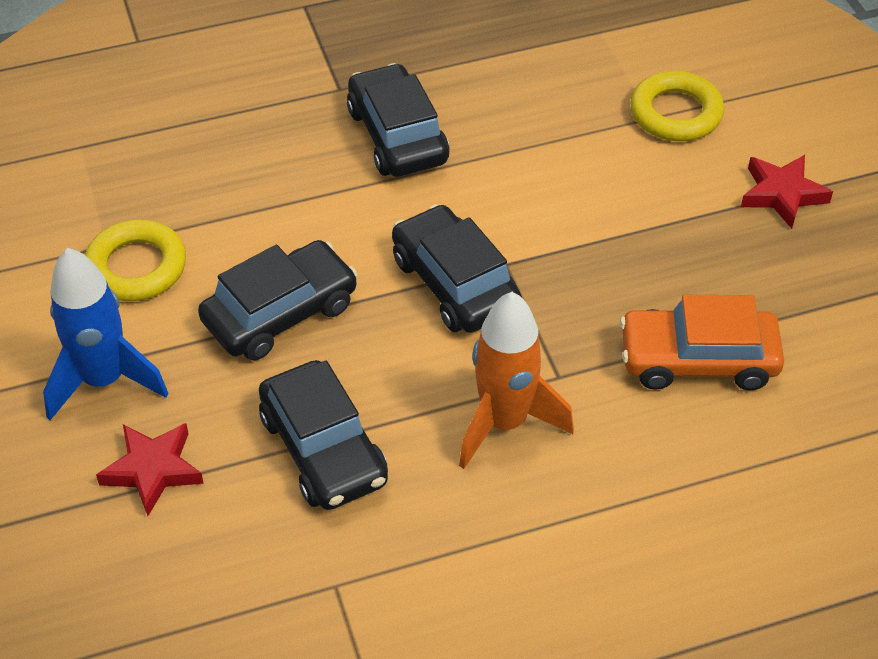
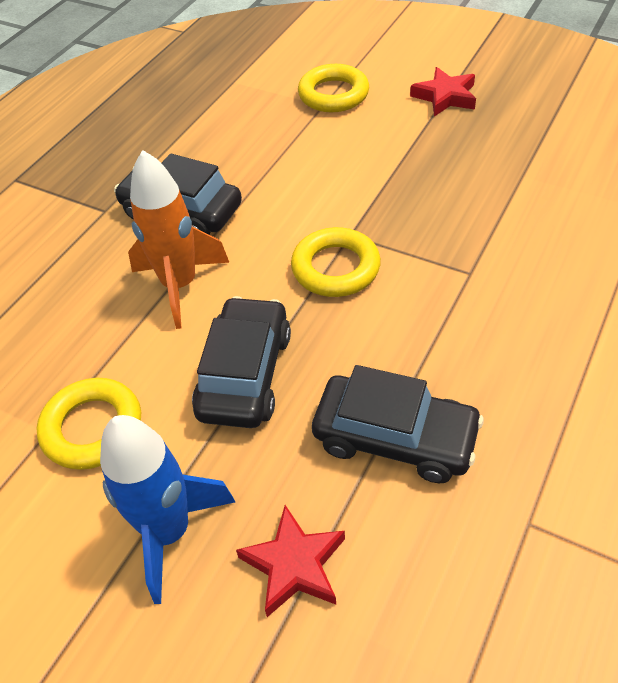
camera: 40 degrees left, 0 degrees up
(455, 283) = (335, 268): black car -> yellow ring
(504, 422) = (479, 324): orange rocket -> orange rocket (180, 285)
(698, 360) = (527, 205): orange car -> none

